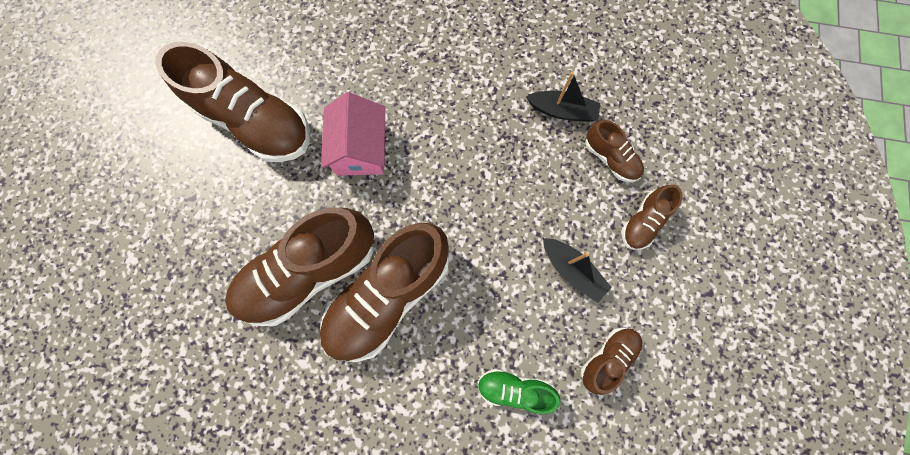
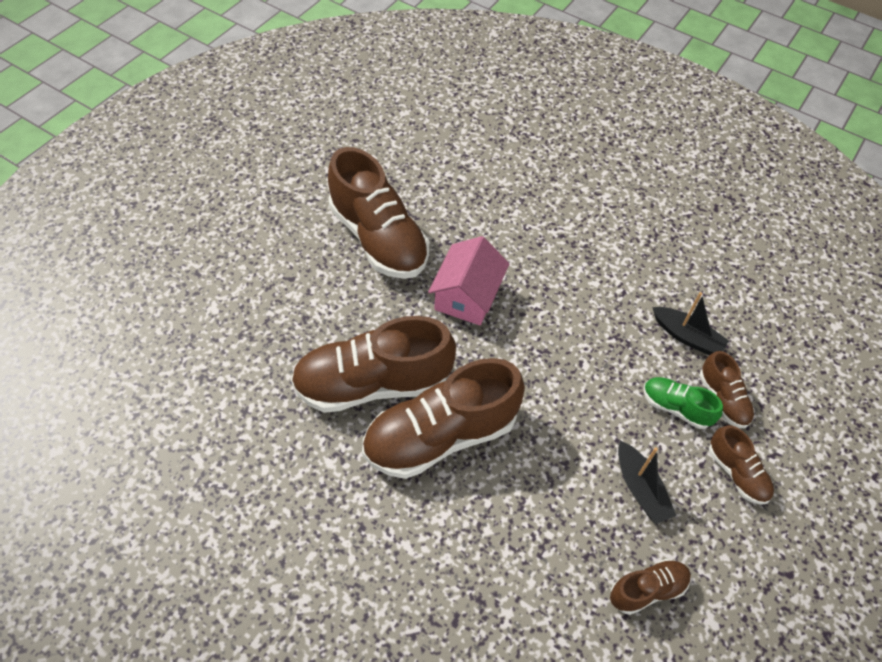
camera: 20 degrees right, 20 degrees down
(514, 388) = (533, 577): green shoe -> green shoe (676, 407)
(642, 222) = (736, 473): brown shoe -> brown shoe turned 90 degrees counterclockwise

